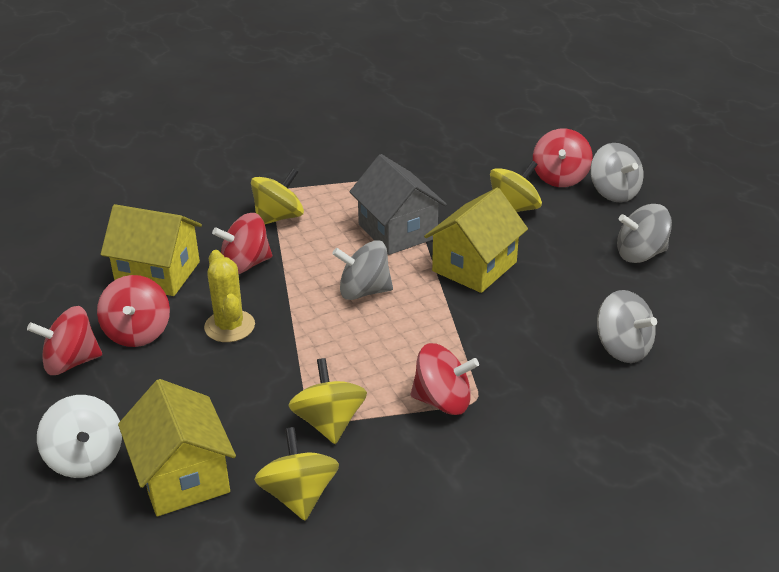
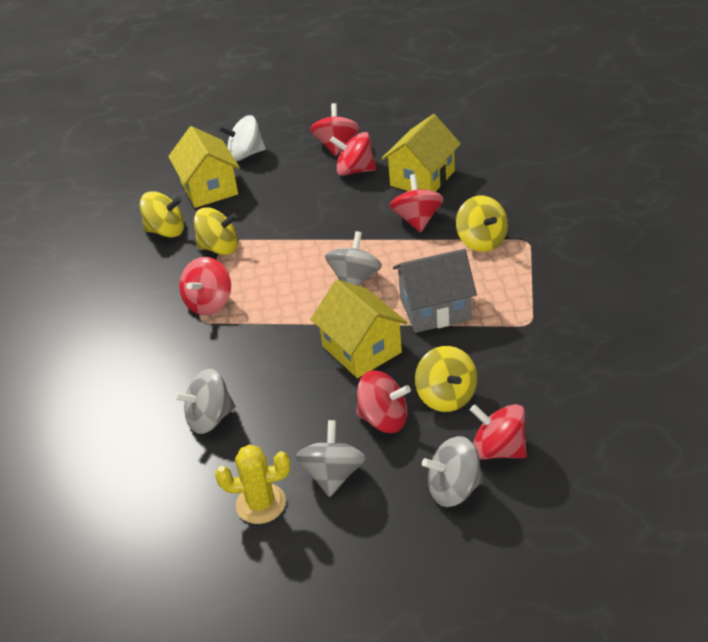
camera: 110 degrees right, 5 degrees up
(183, 476) = (209, 188): yellow house -> yellow house turned 75 degrees clockwise
(229, 326) = (342, 210): yellow cactus -> yellow cactus (261, 504)
(559, 238) = (384, 419): none -> red spinning top

